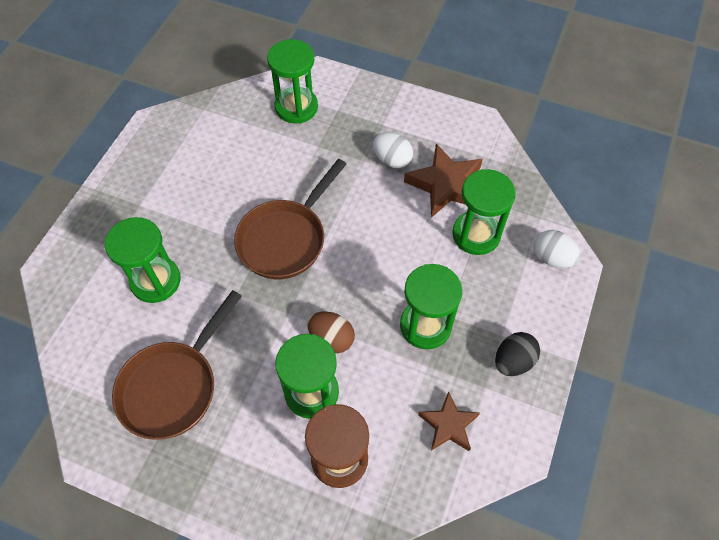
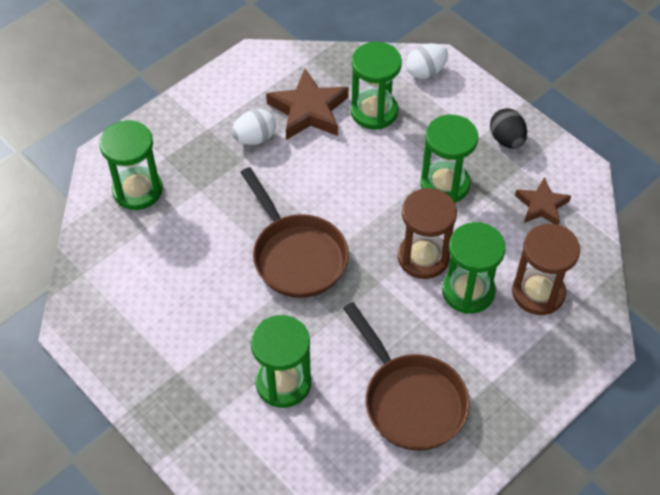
camera: 65 degrees left, 5 degrees down
(331, 339) = (423, 257): brown egg -> brown hourglass

